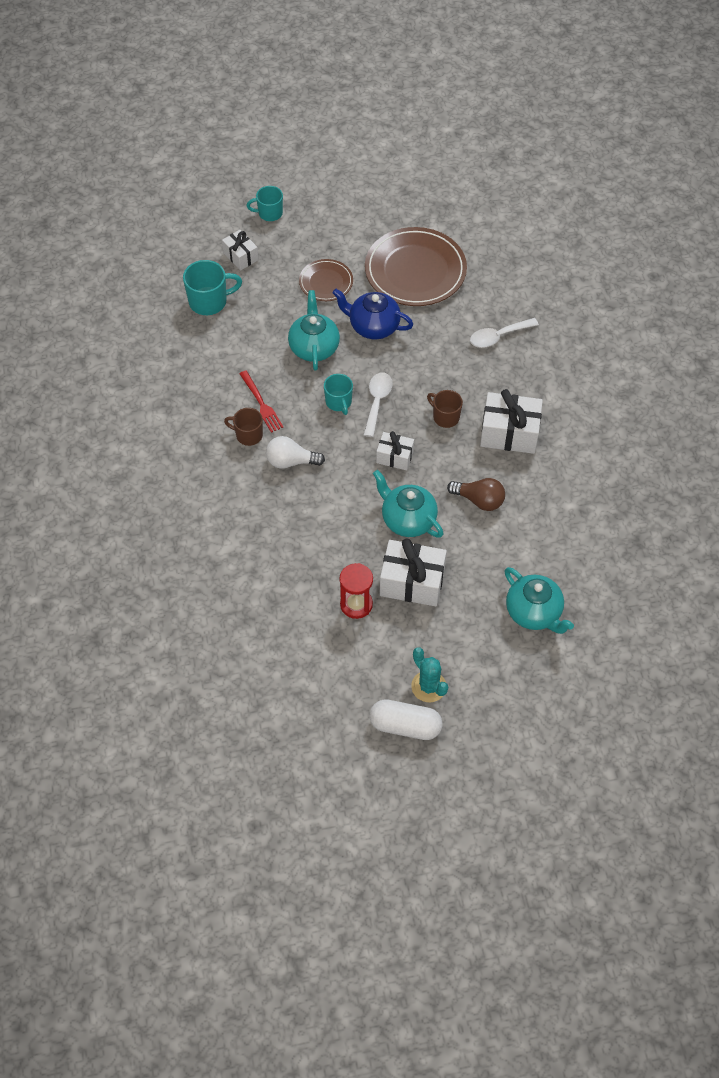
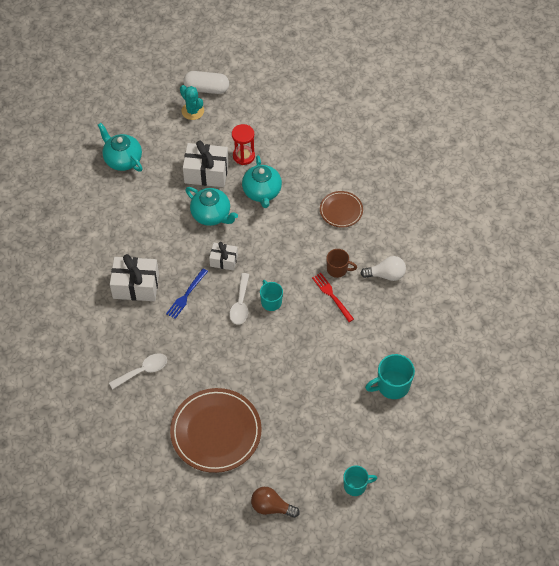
camera: 175 degrees right, 0 degrees up
(240, 256) = (373, 434): white gift -> none
(291, 461) = (302, 251): white light bulb -> white light bulb (386, 275)
(314, 347) = (296, 348): turquoise teapot -> turquoise teapot (262, 192)
(326, 282) = (294, 413): brown plate -> brown plate (341, 210)
(373, 326) = (249, 372): blue teapot -> none
(445, 417) = (186, 295): brown mug -> blue fork
(479, 500) = (159, 232): brown light bulb -> brown light bulb (271, 507)

